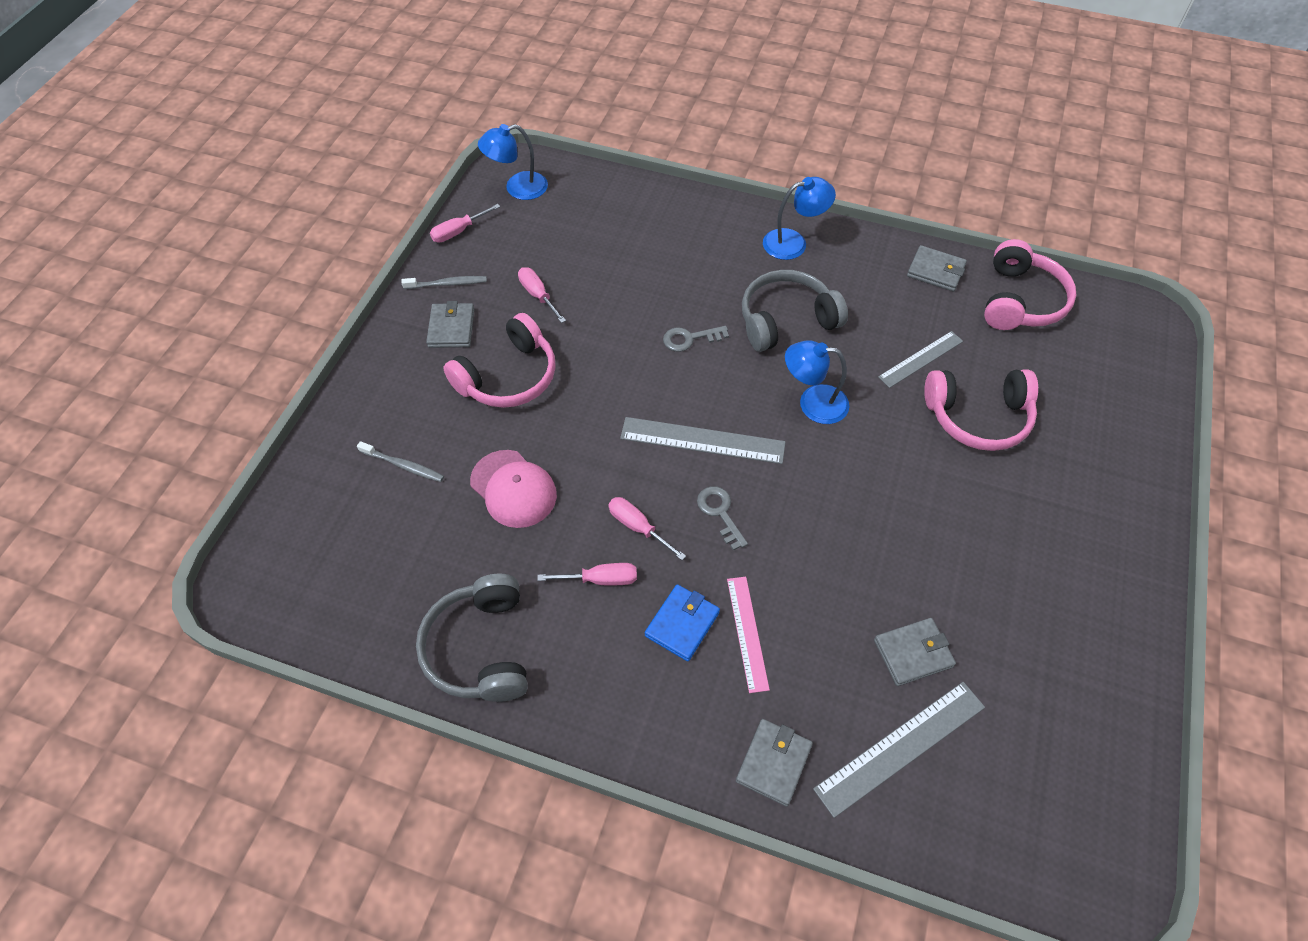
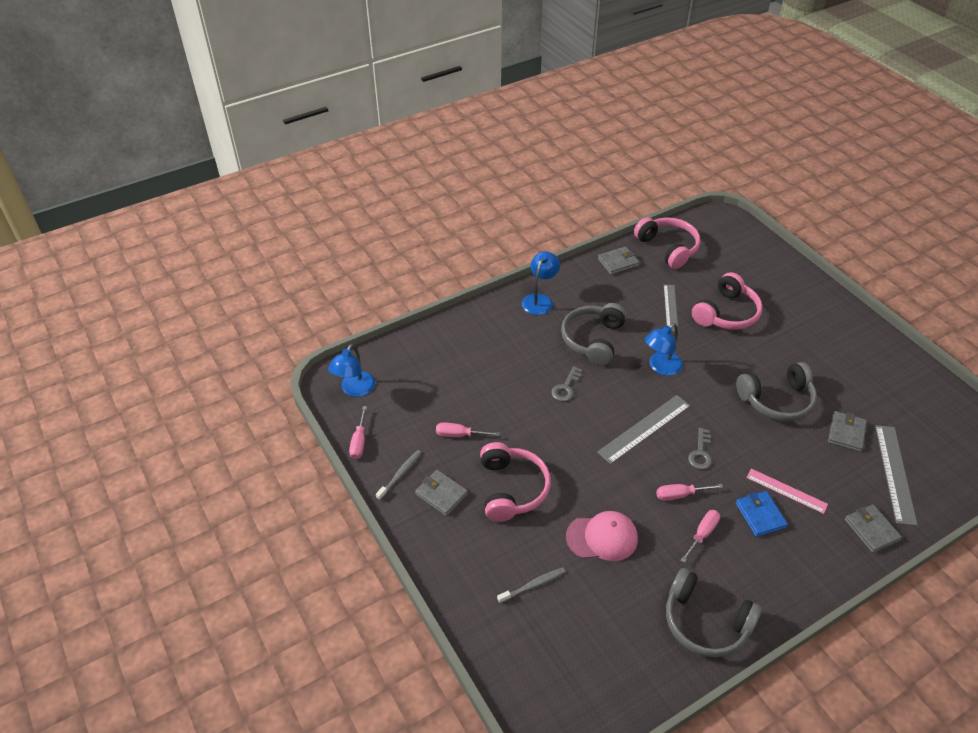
camera: 50 degrees left, 10 degrees down
(720, 513) = (700, 453): grey key -> grey key turned 90 degrees counterclockwise
(887, 547) = (777, 400): none -> grey headphones

